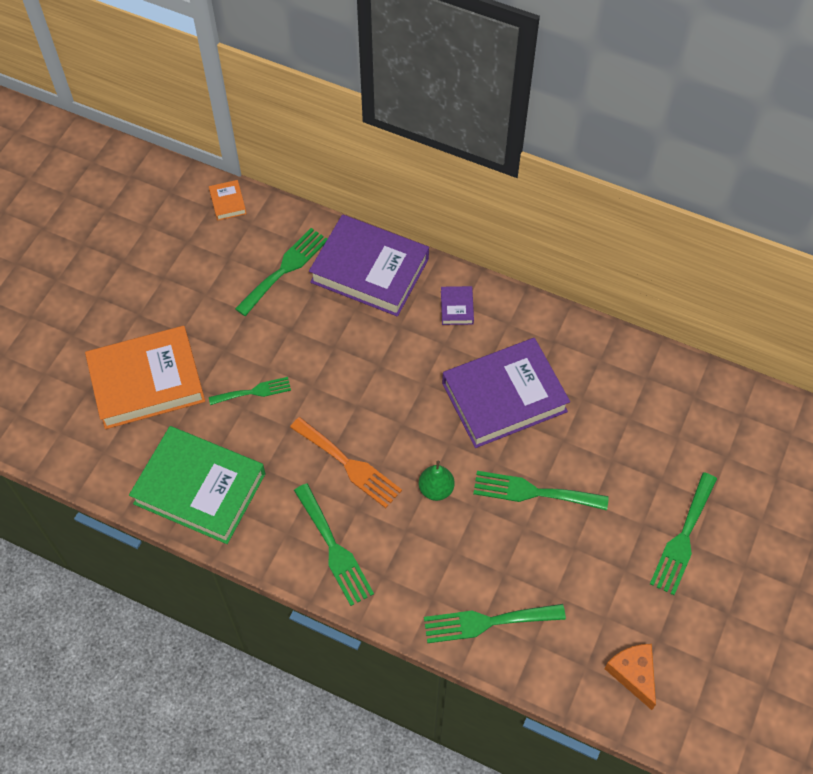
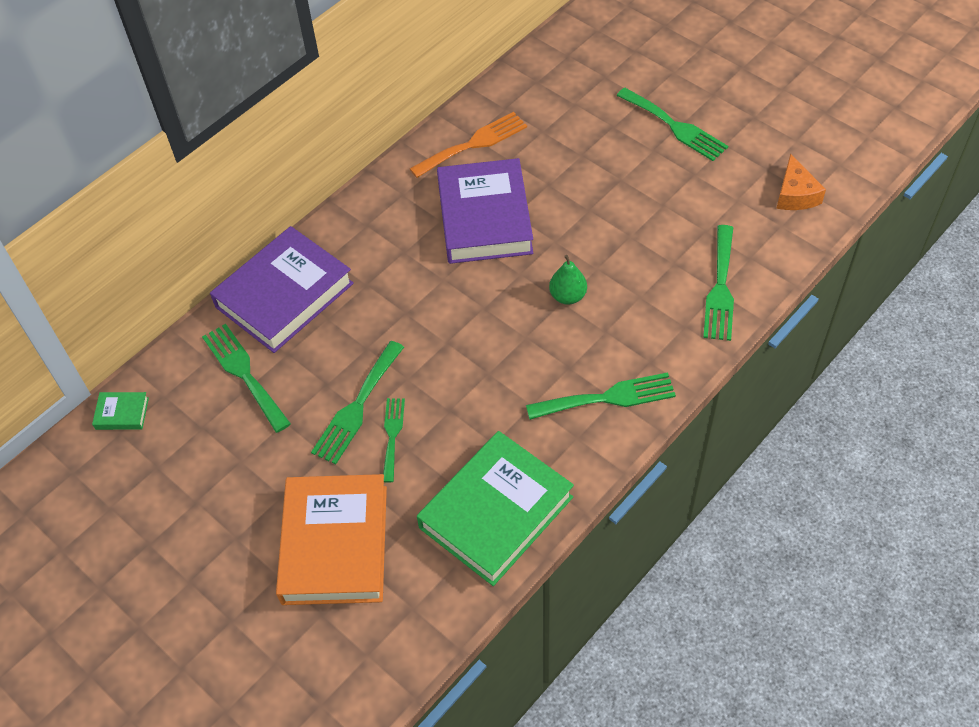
camera: 70 degrees left, 5 degrees down
(228, 202) = (122, 413): orange book -> green book
(349, 465) = (515, 364): orange fork -> orange fork (473, 144)
(457, 307) = (365, 231): purple book -> none
(533, 492) = (596, 220): green fork -> green fork (357, 407)
(633, 674) = (795, 194): orange cheese -> orange cheese turned 90 degrees counterclockwise

